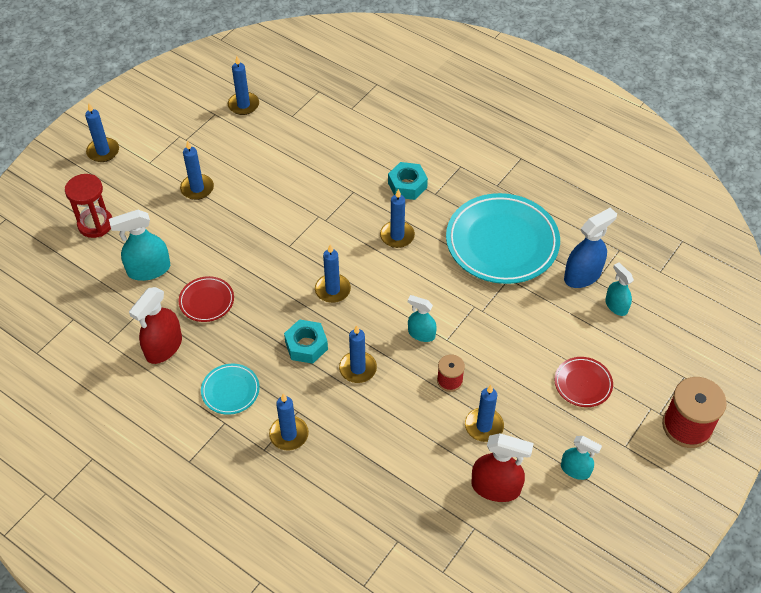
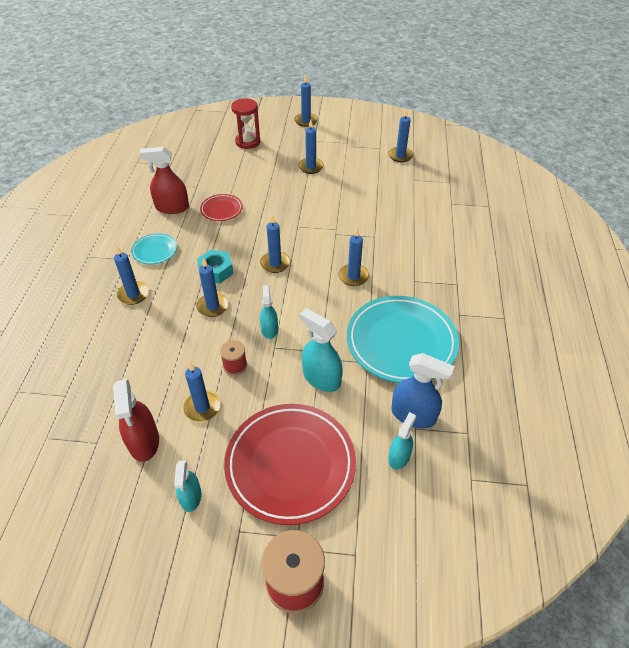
camera: 60 degrees right, 5 degrees down
(149, 270) = (229, 176): turquoise spray bottle -> turquoise spray bottle (321, 378)
(407, 185) = (407, 262): turquoise nut -> none
(583, 384) = (290, 465): red plate -> red plate, size x2.13

